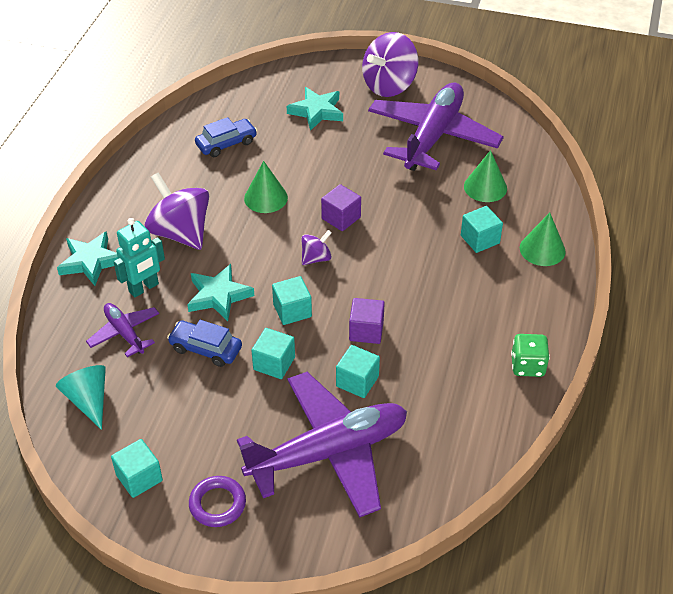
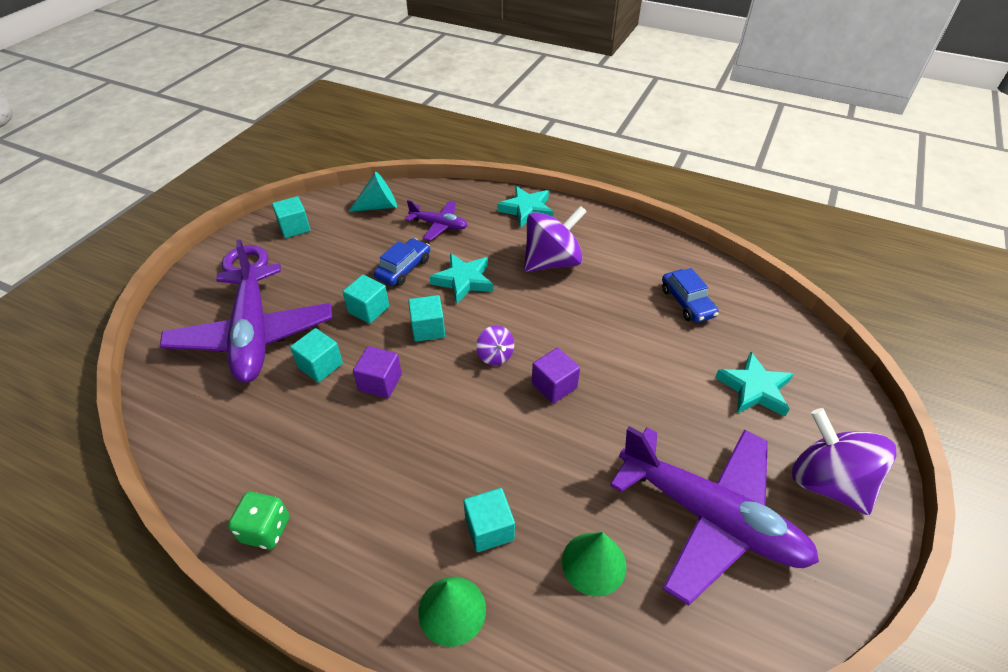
camera: 100 degrees right, 0 degrees up
(125, 333) = (439, 225): purple plane -> purple plane turned 45 degrees clockwise
(144, 288) = (487, 237): turquoise robot -> none
(266, 198) = (595, 325): green cone -> none

